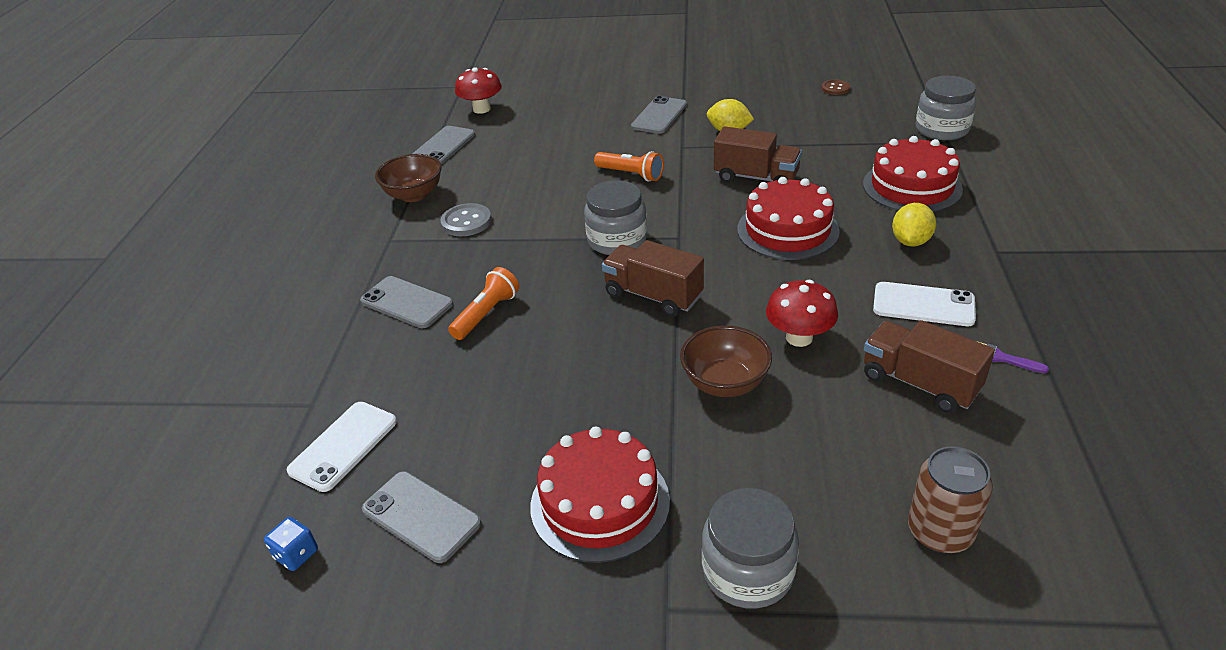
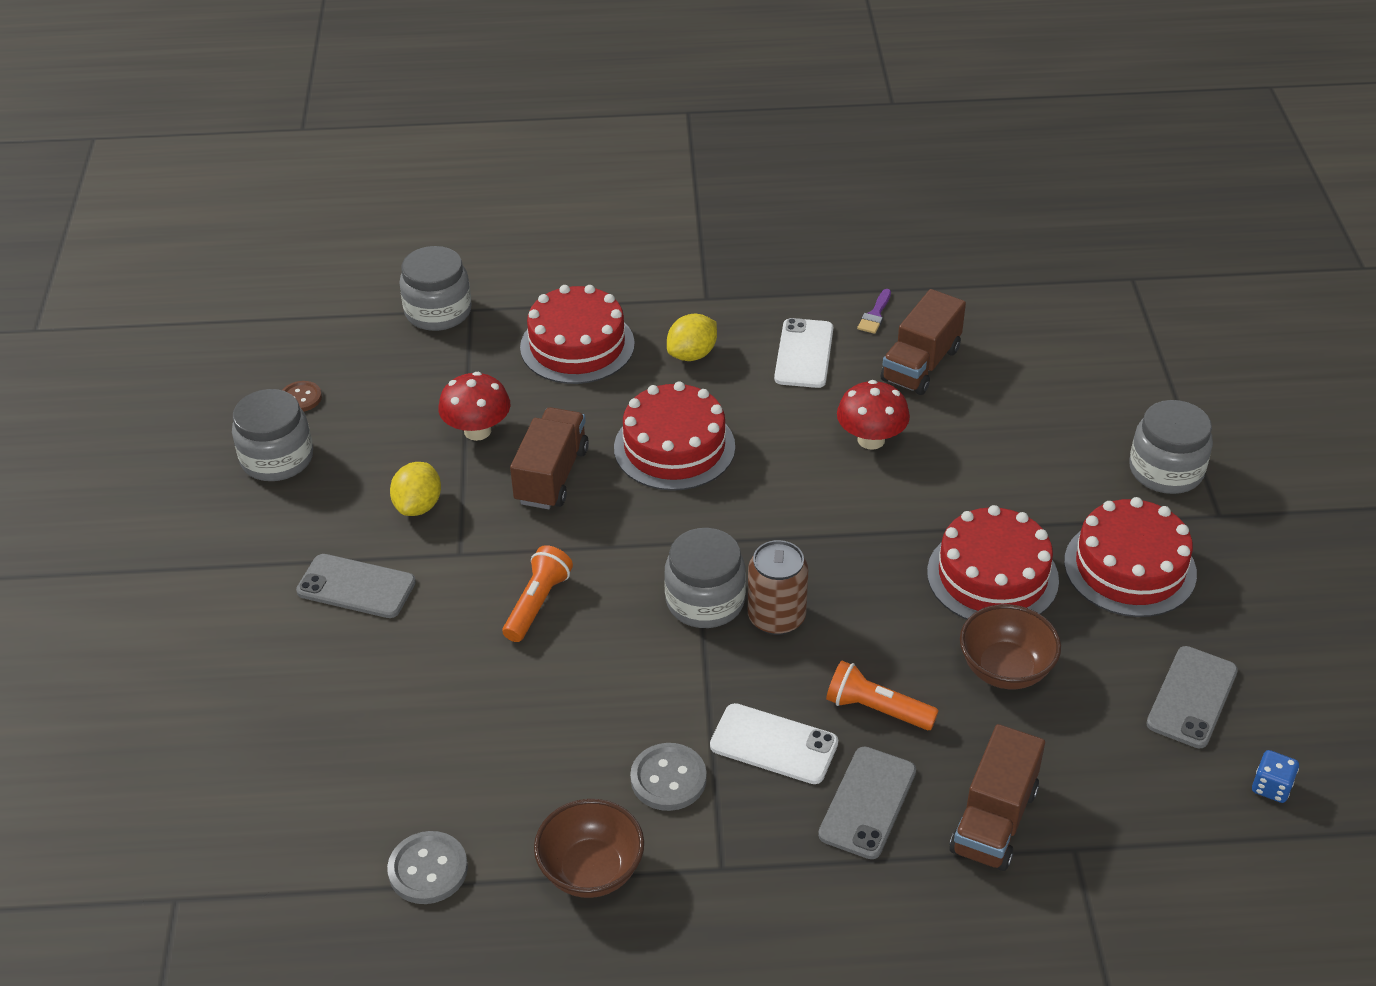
camera: 100 degrees left, 5 degrees up
(343, 446) = (1126, 793): white phone -> white phone (774, 744)
(443, 146) = (428, 869): grey phone -> grey button
(481, 109) = (287, 841): red mushroom -> red mushroom (477, 431)
(609, 397) = (992, 576): none -> red cake
(653, 295) = (817, 556): brown truck -> brown truck (994, 820)
(725, 383) = (951, 491): brown bowl -> brown bowl (1005, 669)
(776, 86) = (277, 458): none -> grey jar
(910, 241) = (692, 354): yellow lemon -> yellow lemon turned 60 degrees counterclockwise
(940, 531) = (1088, 367): brown can -> brown can (776, 617)

